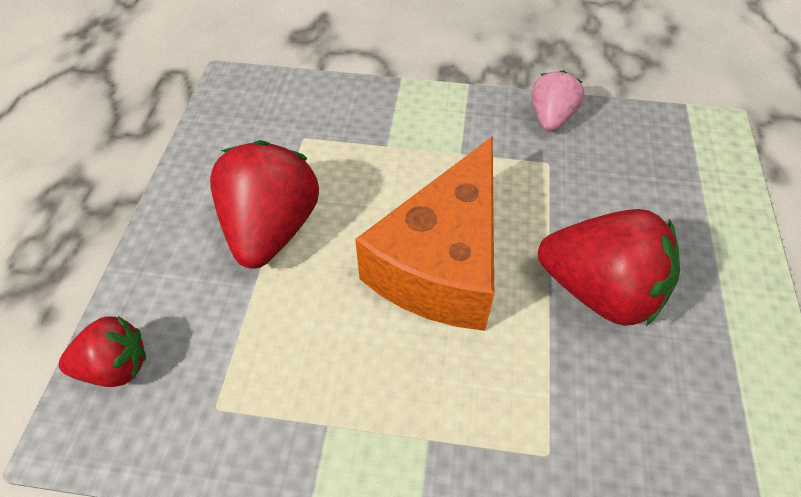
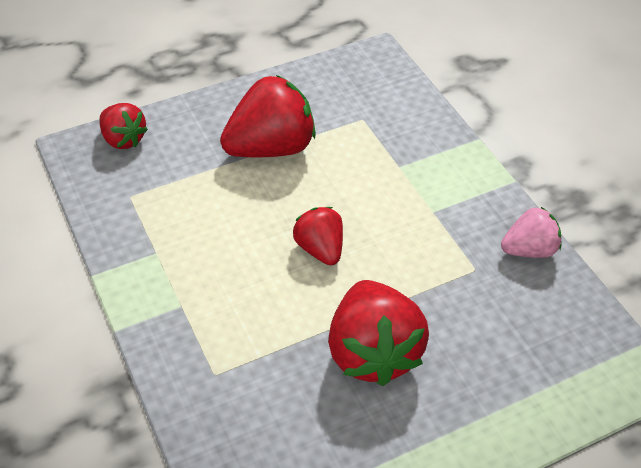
camera: 55 degrees right, 5 degrees down
(442, 262) = (320, 249): orange cheese -> red strawberry

